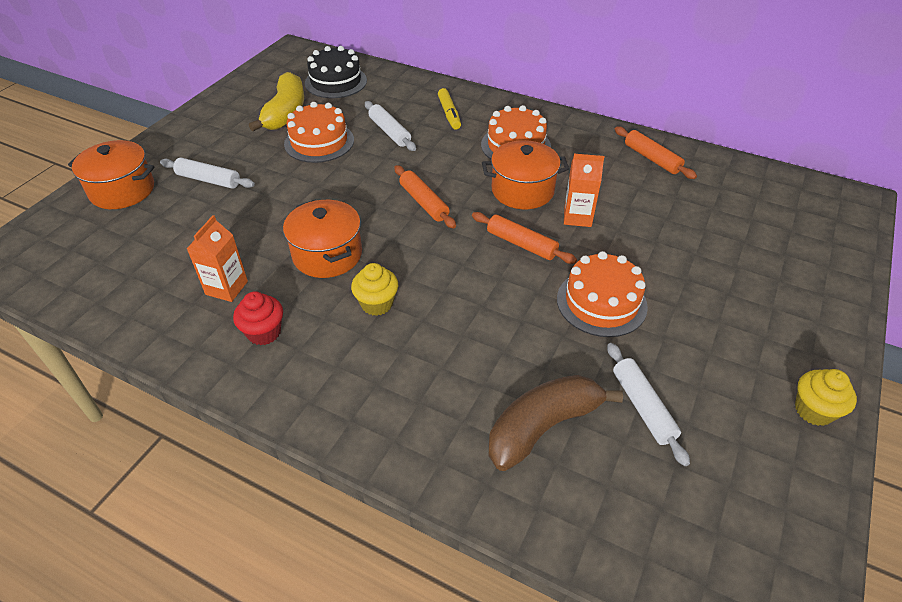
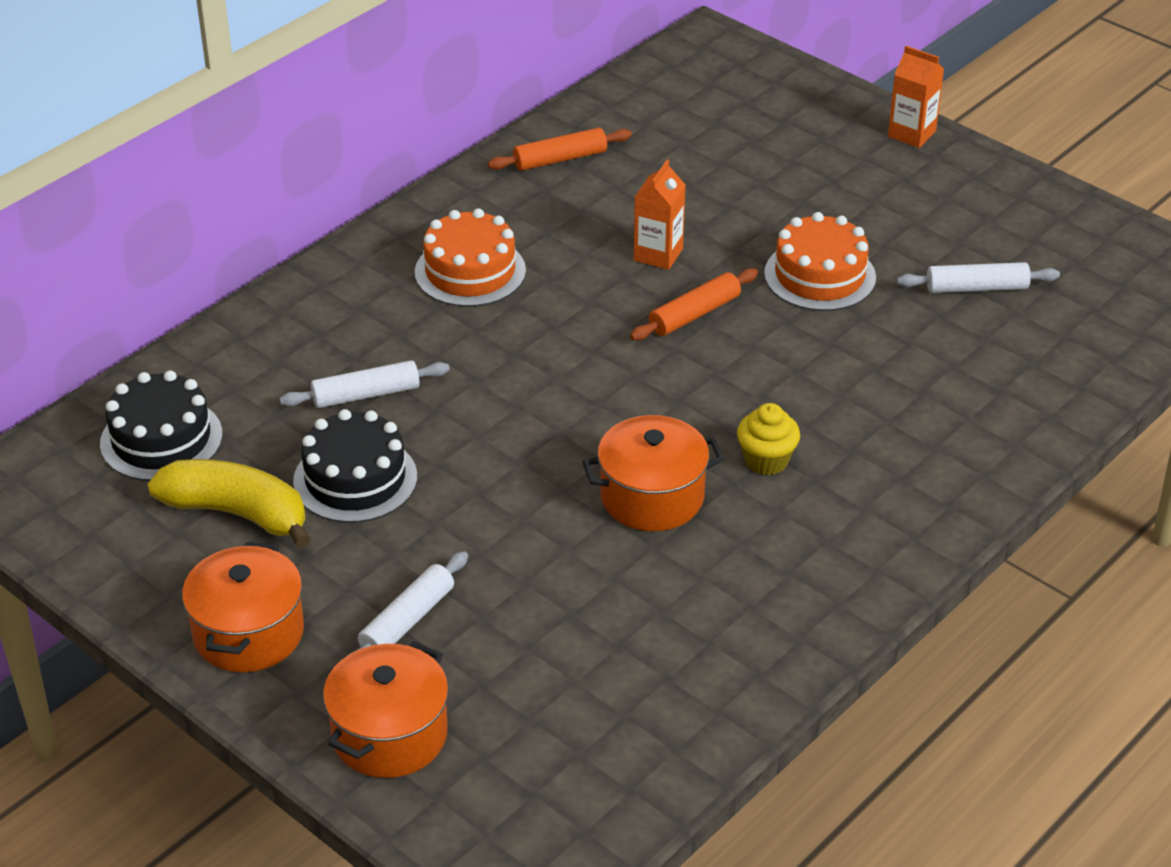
camera: 75 degrees left, 5 degrees down
(226, 288) = (689, 605): orange carton -> orange carton (911, 134)
(264, 332) = (789, 570): red cupcake -> none
(319, 142) = (355, 479): orange cake -> black cake
(424, 202) = (570, 386): orange rolling pin -> none
(449, 114) = (346, 321): yellow marker -> none
(522, 190) = (582, 289): orange pot -> orange pot (248, 633)
(542, 427) = (988, 362): brown banana -> none
(813, 410) = (1004, 183): yellow cupcake -> none

